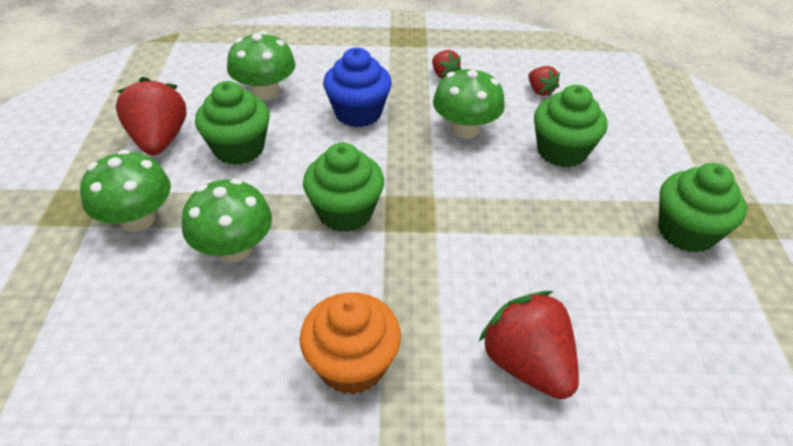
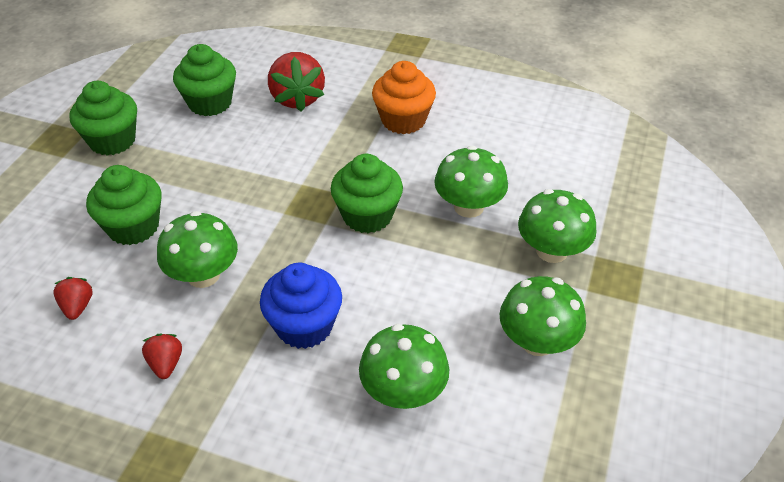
camera: 160 degrees left, 0 degrees up
(159, 140) = (537, 341): red strawberry -> green mushroom
(239, 148) = (450, 308): green cupcake -> green cupcake (210, 103)

